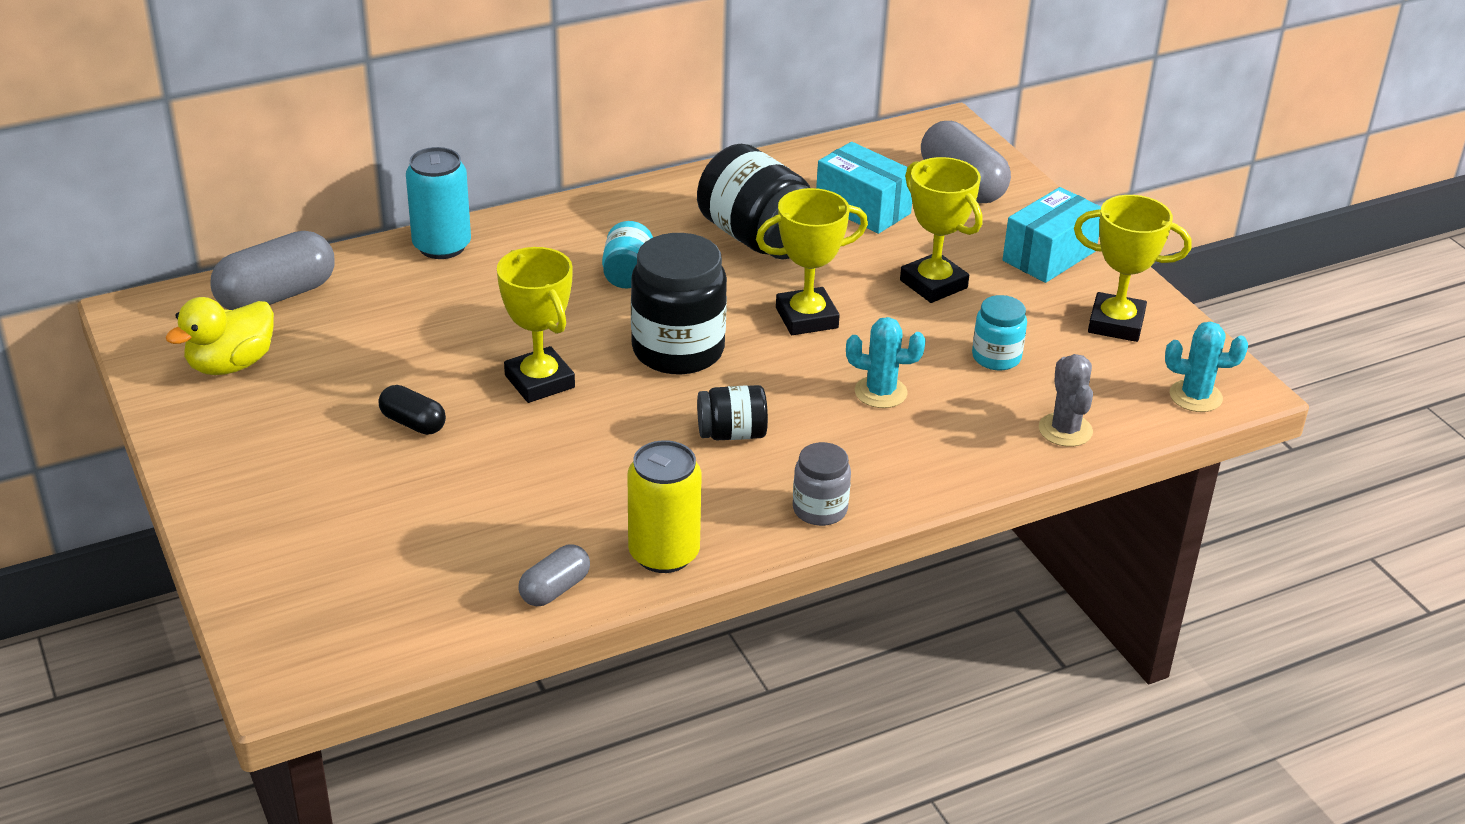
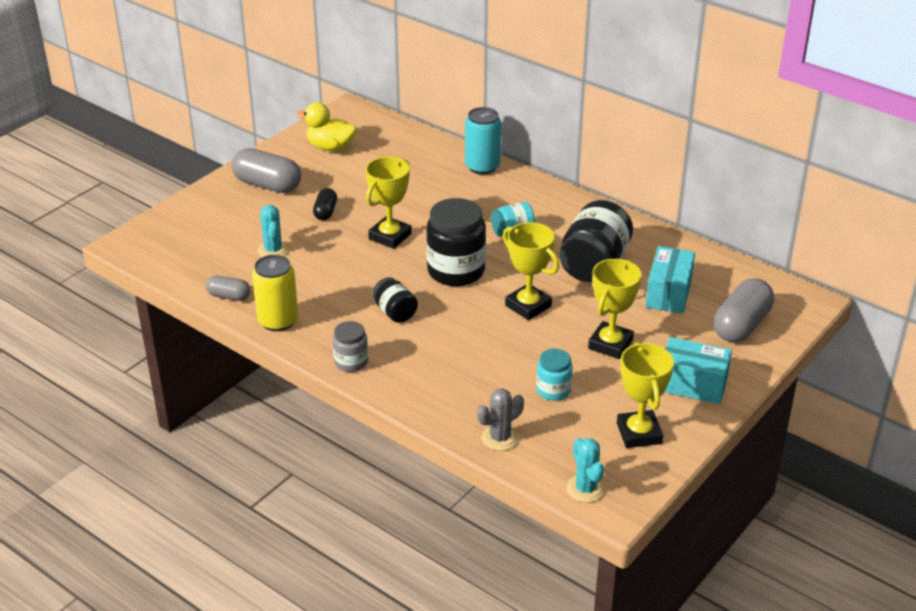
camera: 65 degrees right, 0 degrees up
(276, 296) = (395, 138): grey capsule -> grey capsule (267, 185)
(880, 392) = (477, 354): turquoise cactus -> turquoise cactus (273, 250)

